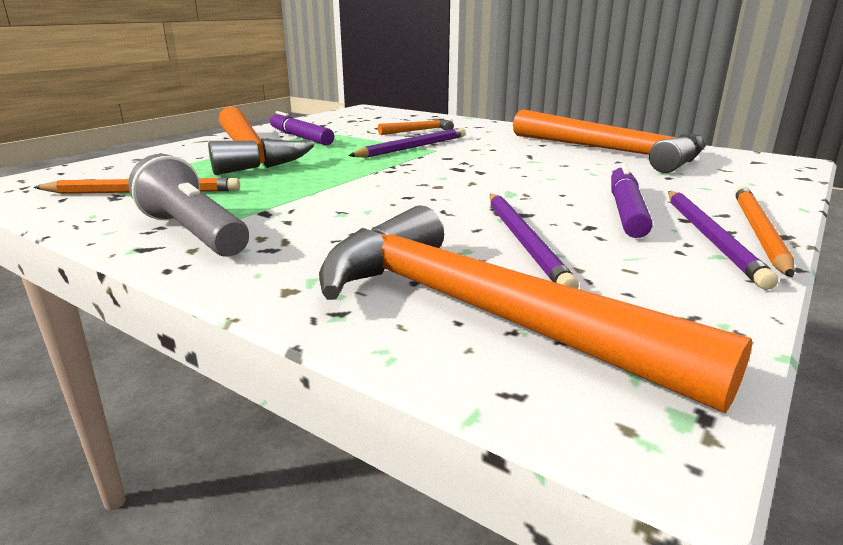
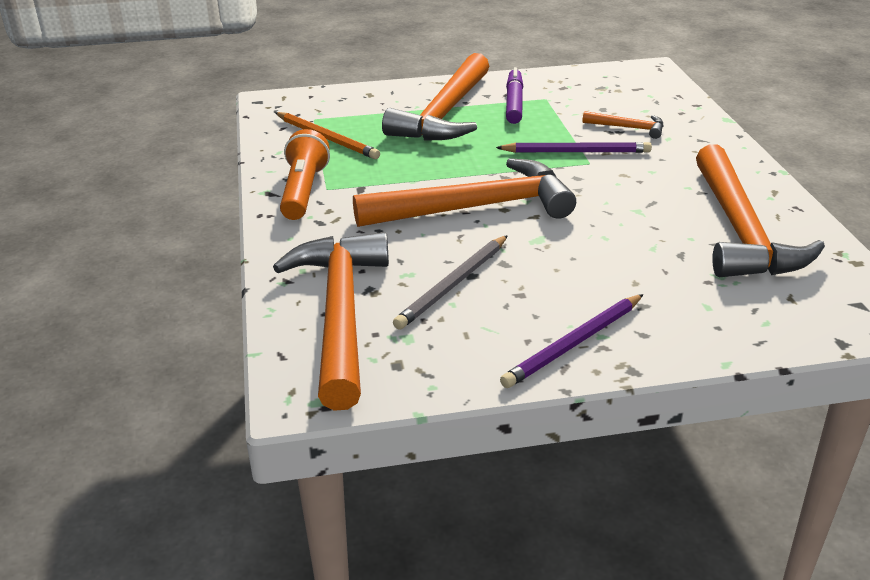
camera: 45 degrees right, 10 degrees up
(193, 233) = (303, 191): grey flashlight -> orange flashlight
(412, 191) = (476, 207): none -> orange hammer
(524, 241) = (453, 284): purple pencil -> grey pencil
(626, 211) = (577, 295): purple marker -> none
(758, 232) = (621, 358): orange pencil -> none

